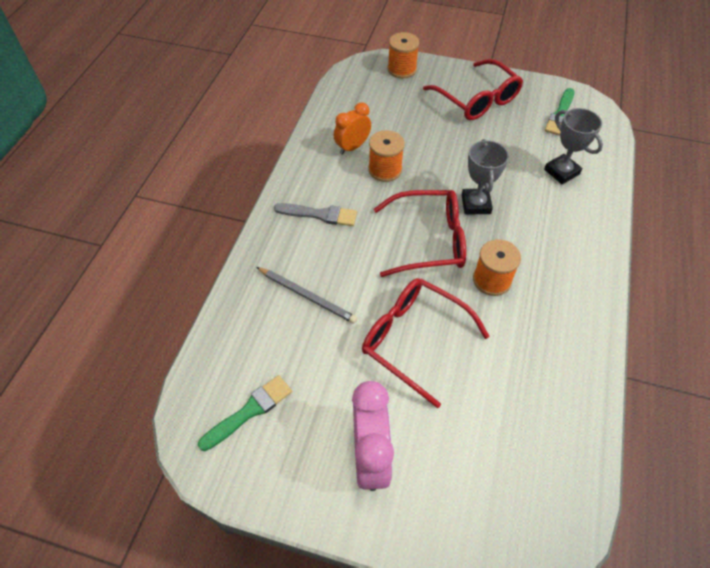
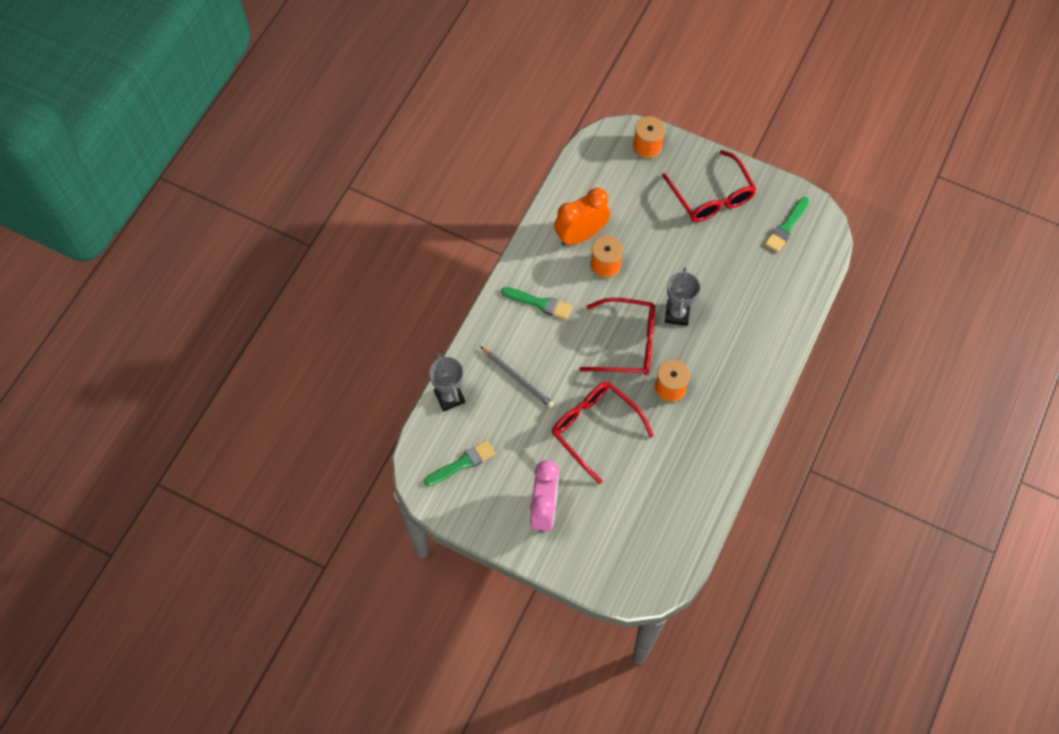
camera: 10 degrees right, 10 degrees up
(319, 214) = (539, 303): grey brush -> green brush
(352, 147) = (580, 235): orange clock -> orange clock, size x1.53
(561, 172) = (764, 292): grey trophy -> grey trophy (449, 397)

